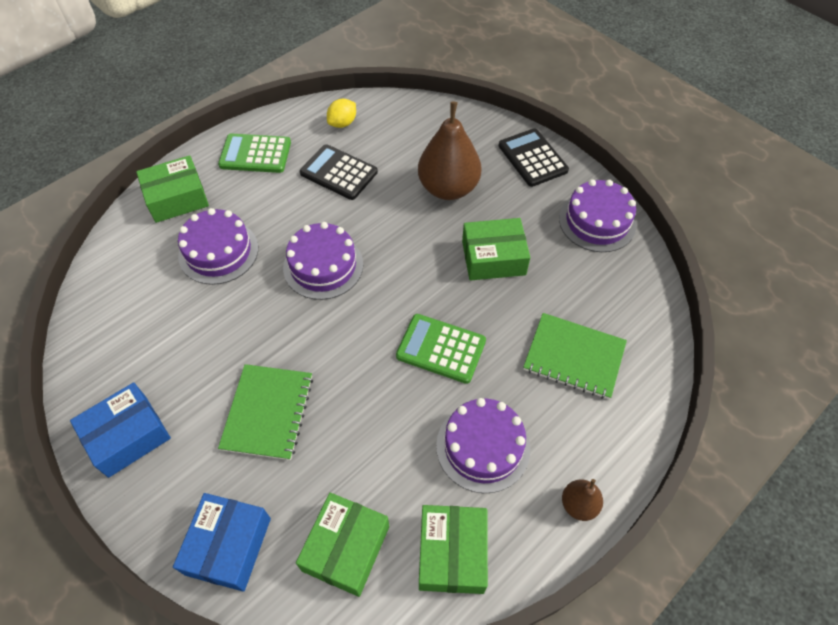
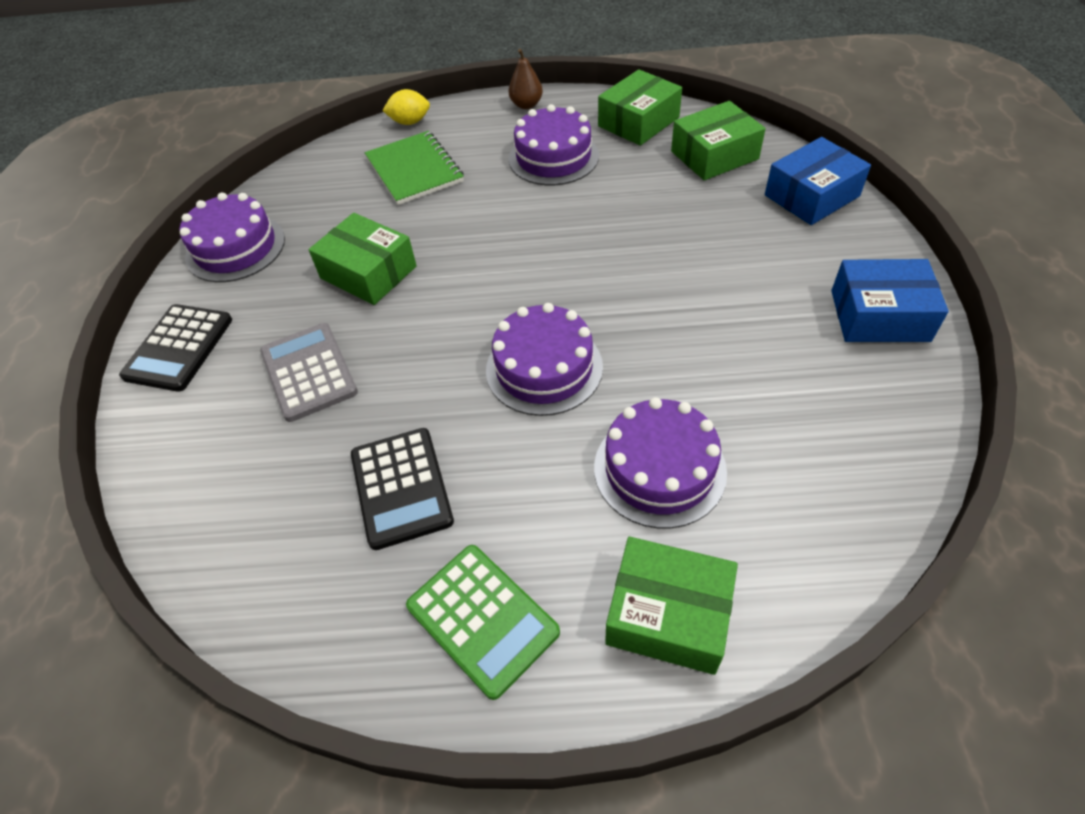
camera: 135 degrees left, 5 degrees down
(268, 412) = (716, 263): green notebook -> none
(342, 123) = (301, 581): yellow lemon -> yellow lemon (410, 122)
(441, 349) = (510, 229): green calculator -> none
(448, 188) = (308, 372): brown pear -> grey calculator

